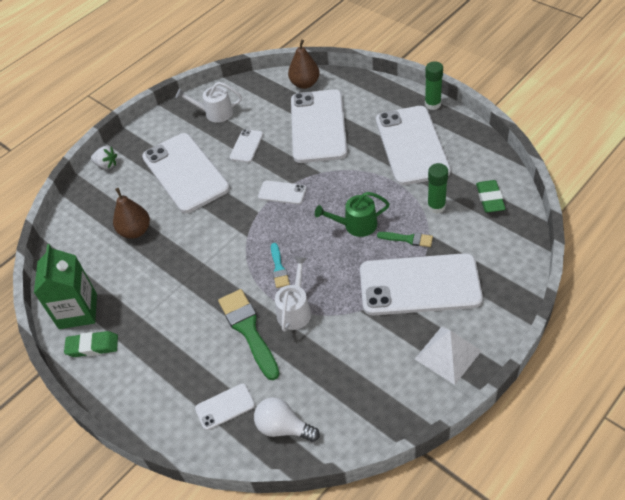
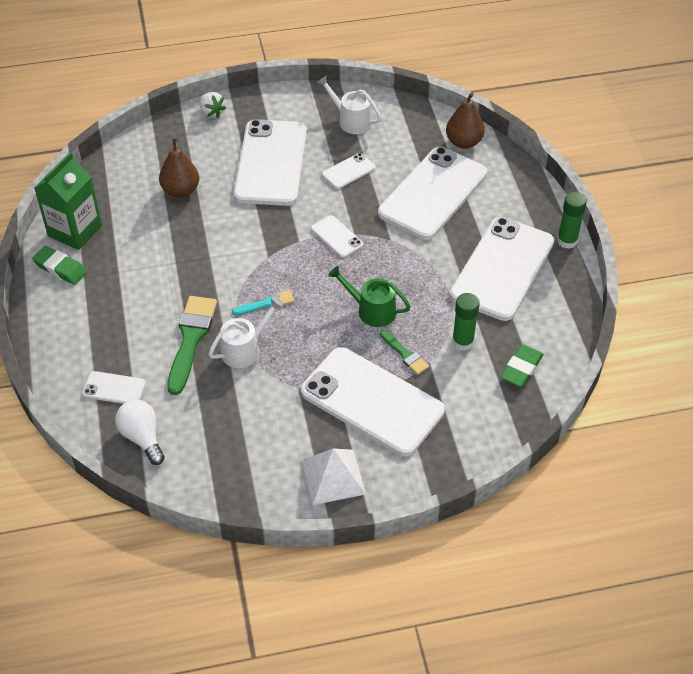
camera: 30 degrees right, 0 degrees up
(279, 268) = (267, 303): turquoise brush -> turquoise brush turned 135 degrees counterclockwise

